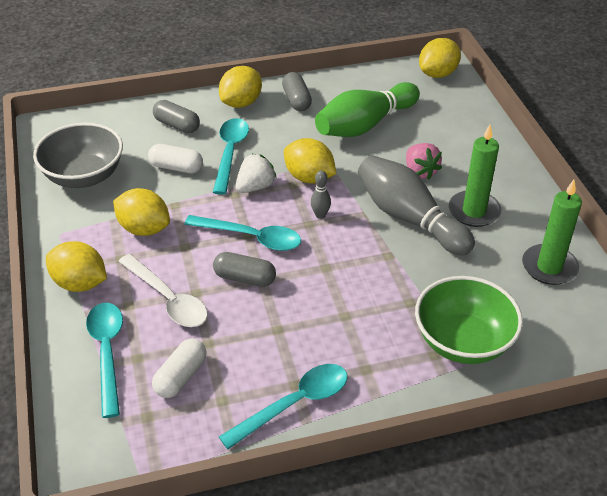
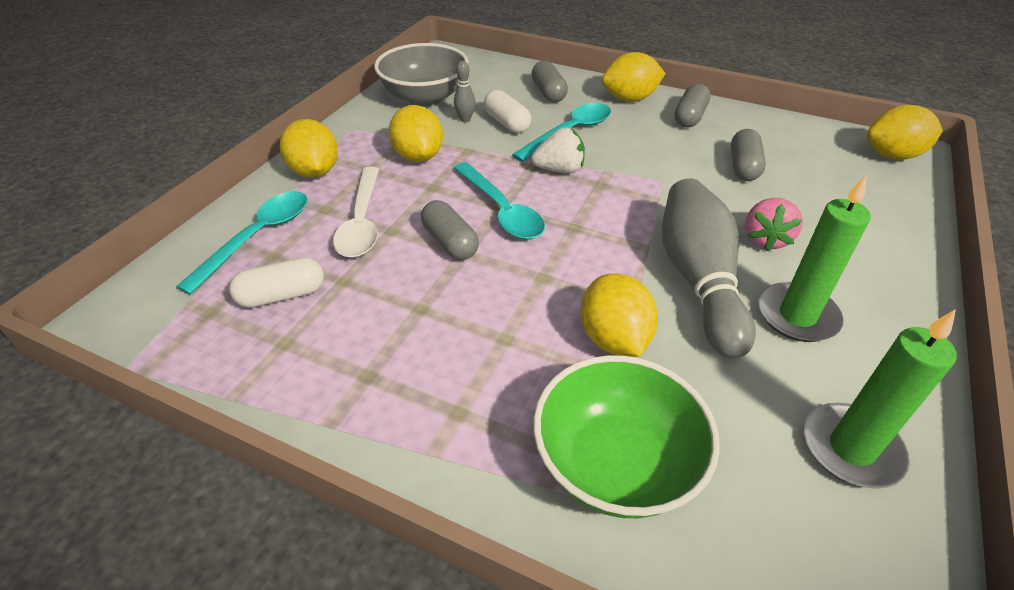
camera: 40 degrees right, 0 degrees up
(294, 404) = (340, 396): turquoise spoon -> none
(309, 177) = (624, 186): yellow lemon -> yellow lemon (613, 338)
(320, 215) = (596, 225): grey bowling pin -> grey bowling pin (465, 119)
(365, 125) = (743, 167): green bowling pin -> grey capsule

